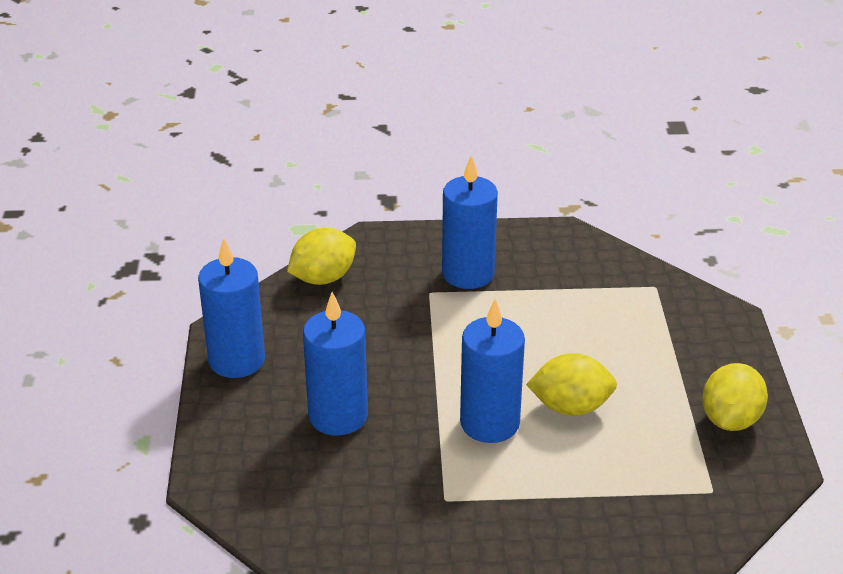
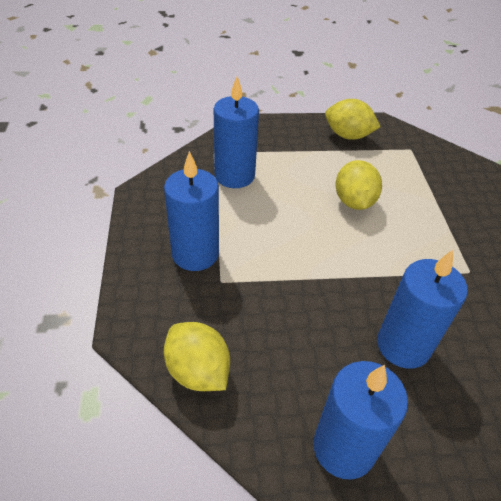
camera: 95 degrees left, 10 degrees up
(489, 423) = (382, 244): blue candle -> blue candle (234, 176)

